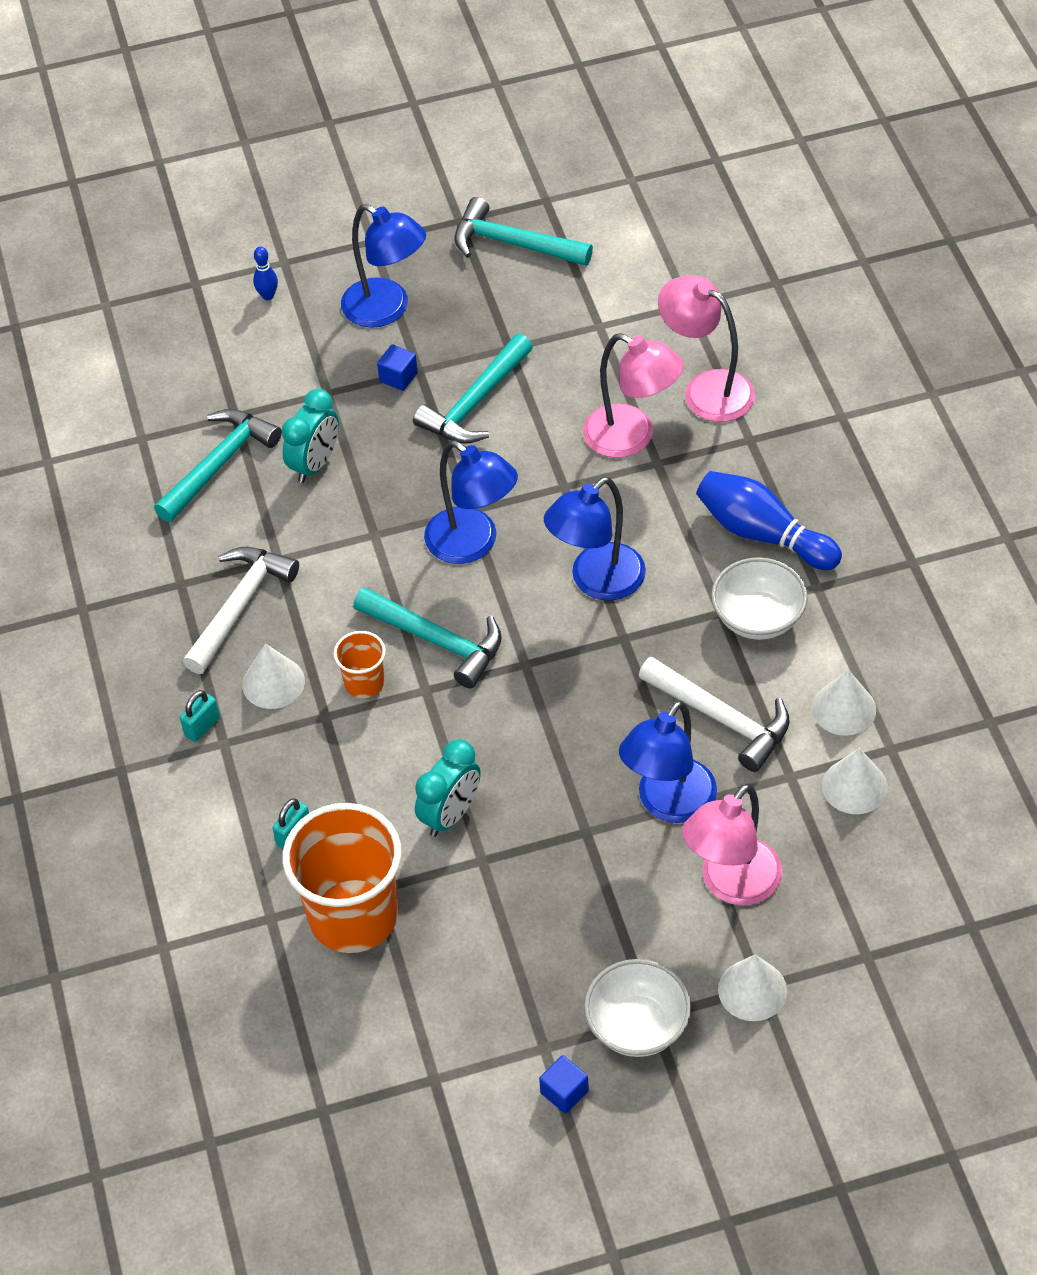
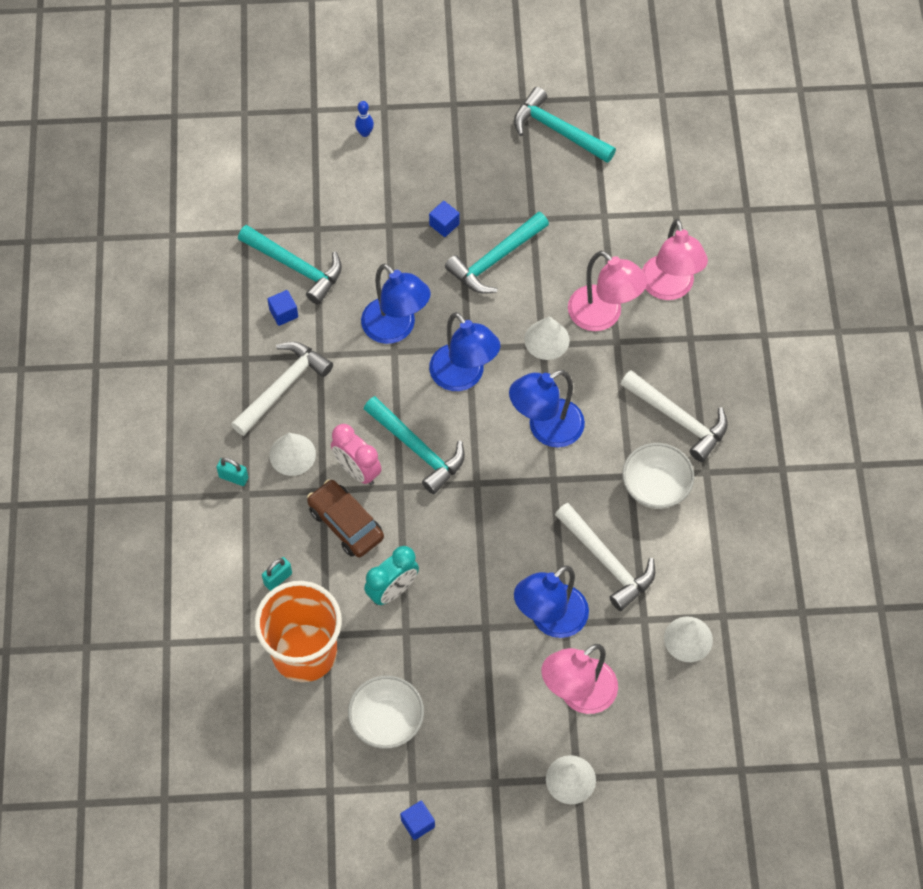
camera: 10 degrees right, 10 degrees up
(202, 726) = (233, 477): turquoise padlock -> turquoise padlock turned 60 degrees clockwise
(217, 521) = (283, 313): none -> blue cube
(219, 464) = (295, 267): turquoise hammer -> turquoise hammer turned 75 degrees clockwise
(315, 464) = (365, 283): turquoise clock -> none
(364, 683) = (357, 470): orange cup -> pink clock
(366, 749) = (345, 523): none -> brown car
(387, 309) = (450, 165): blue lamp -> blue lamp (396, 329)
(637, 1026) = (482, 786): white bowl -> white bowl (387, 721)
(706, 389) = (669, 288): pink lamp -> pink lamp turned 150 degrees counterclockwise
(763, 534) = (678, 419): blue bowling pin -> white hammer
(844, 708) = (698, 575): white cone -> white cone (546, 340)

